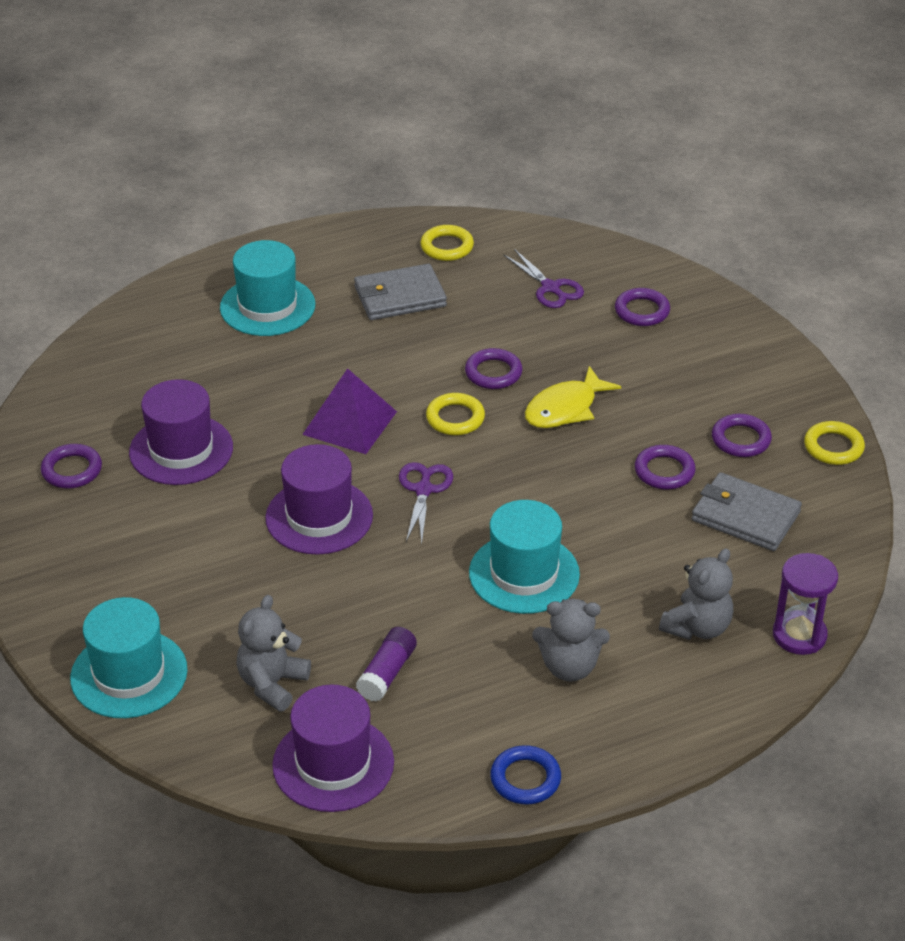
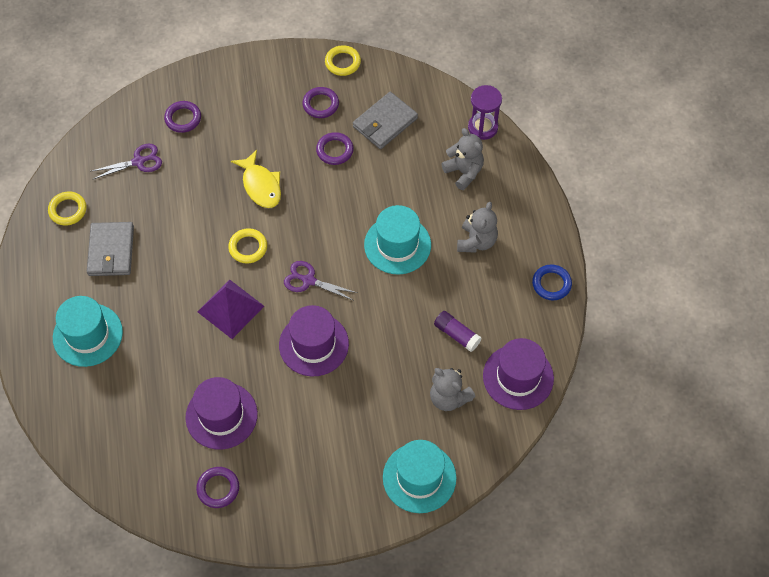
camera: 75 degrees left, 20 degrees up
(493, 373) = (212, 215): purple ring -> none

